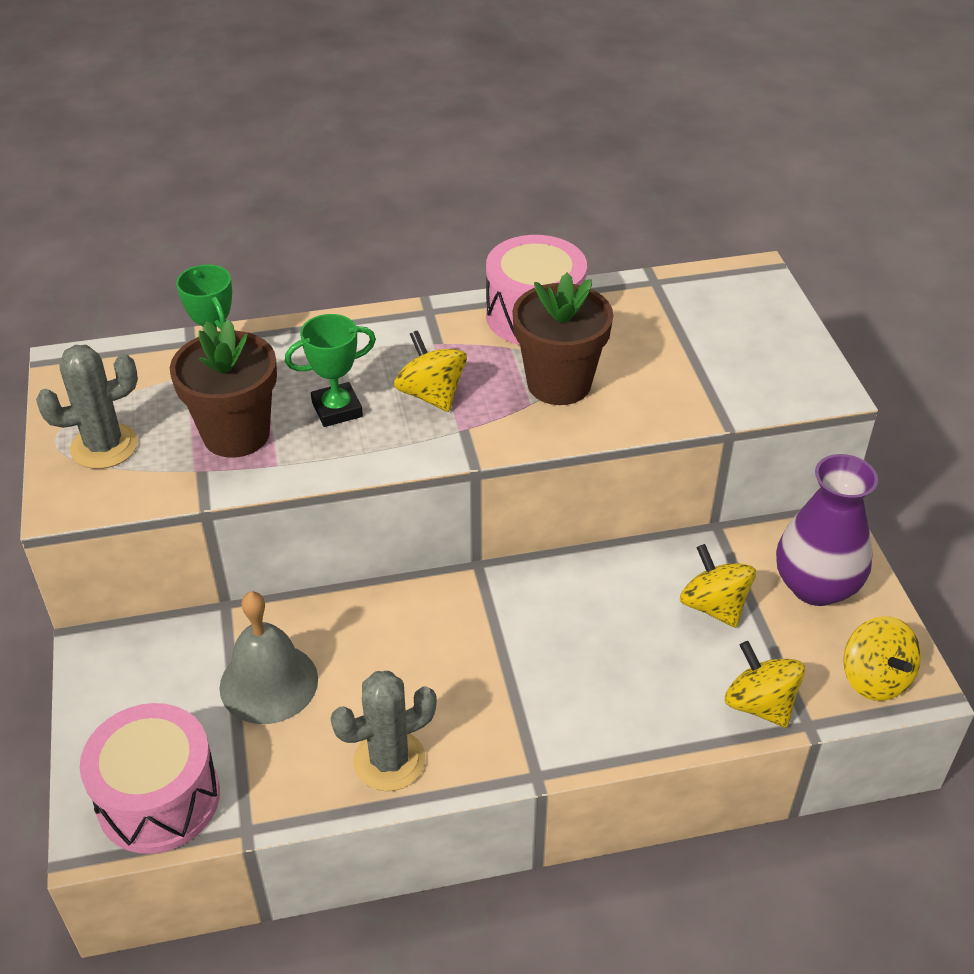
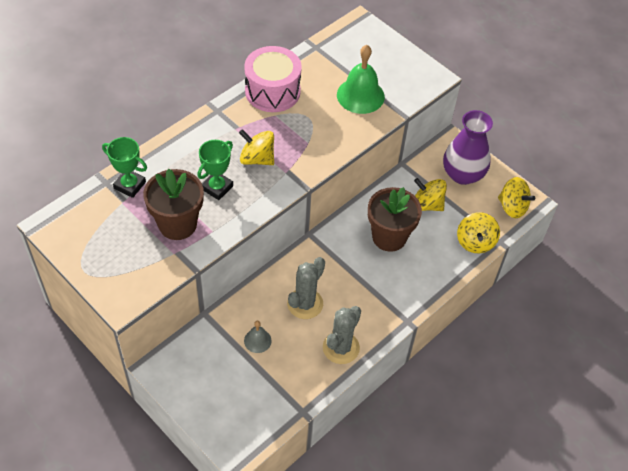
camera: 35 degrees left, 10 degrees up
(104, 446) = (114, 262): grey cactus -> grey cactus (305, 304)
(158, 798) = (251, 420): pink drum -> none
(268, 683) = (257, 340): grey bell -> grey bell, size x0.52
(559, 384) = (313, 126): brown flower pot -> brown flower pot (389, 237)
(674, 370) = (360, 95): none -> green bell
(759, 704) = (475, 242): yellow spinning top -> yellow spinning top turned 105 degrees counterclockwise

